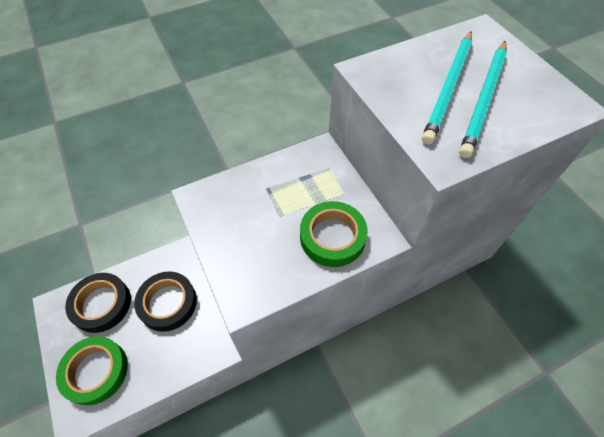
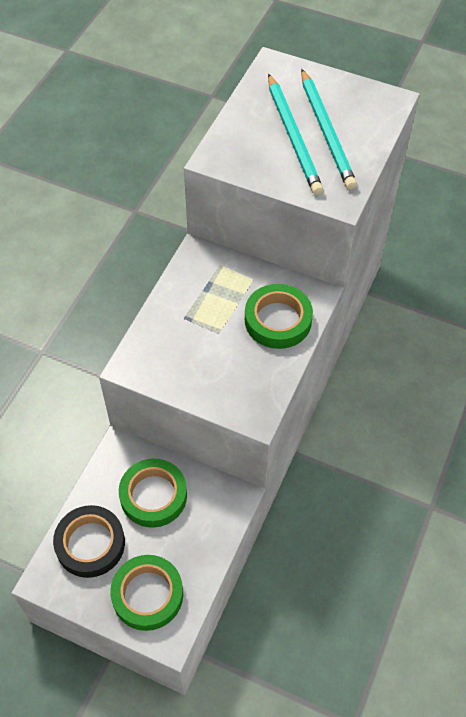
camera: 40 degrees left, 0 degrees up
(168, 303) = (153, 495): black tape -> green tape

